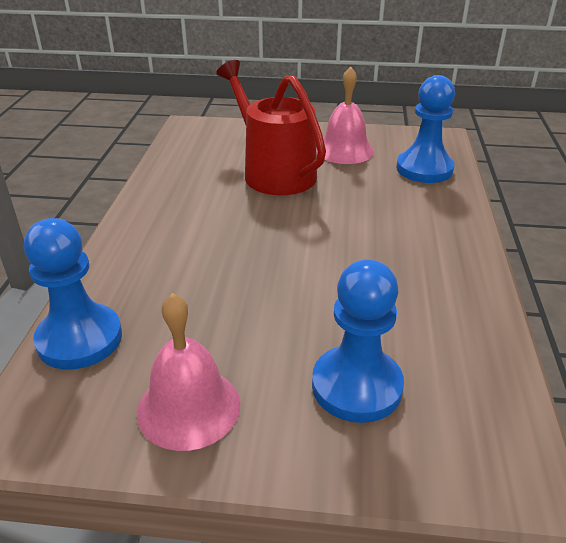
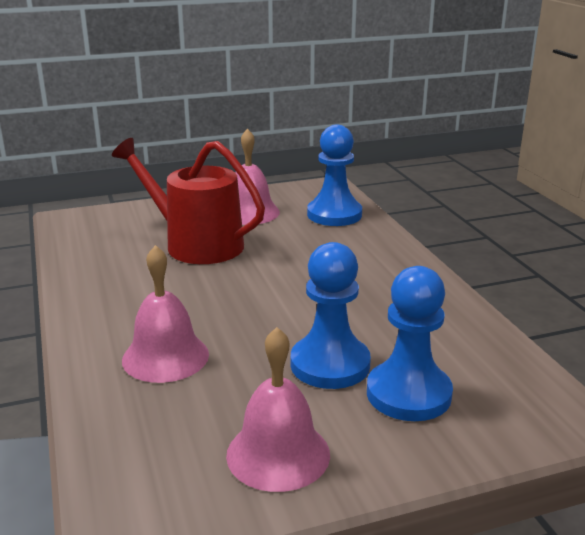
camera: 25 degrees left, 10 degrees down
(80, 339) = (119, 433): blue pawn -> blue pawn (330, 364)
(168, 277) = (165, 357): none -> pink bell

